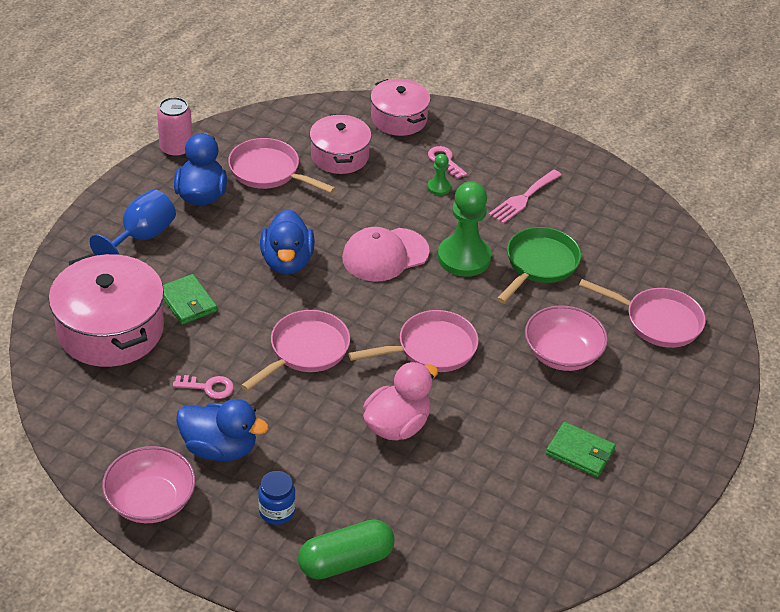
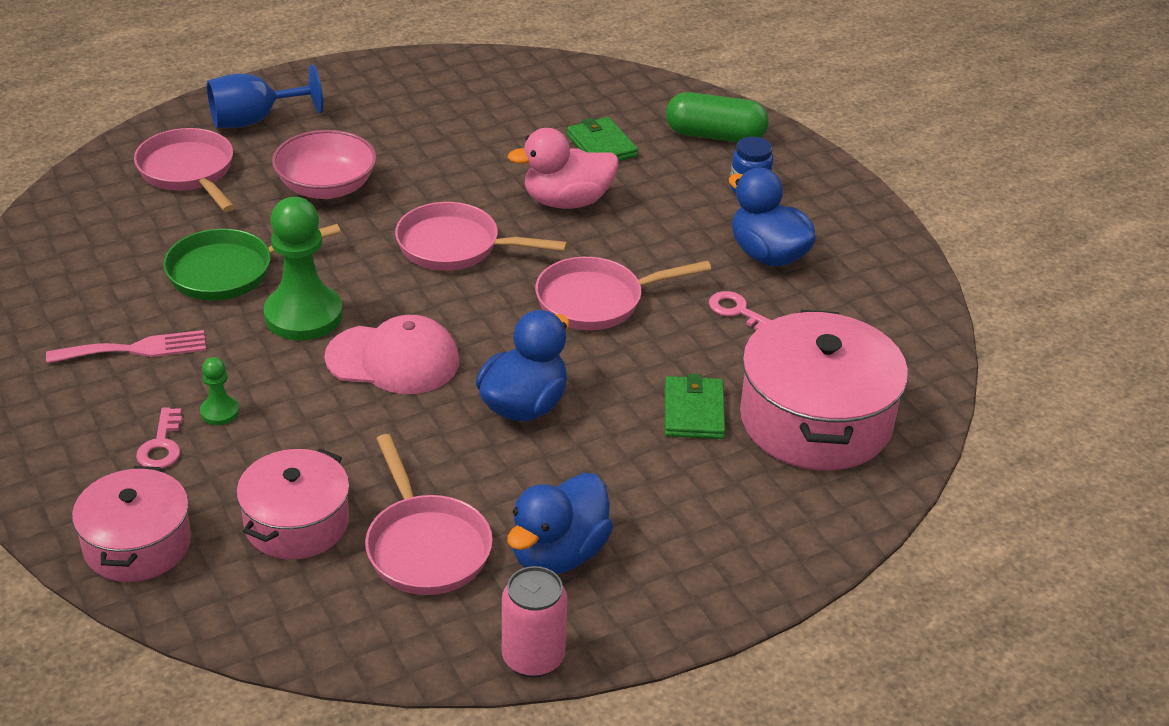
camera: 145 degrees left, 5 degrees down
(141, 237) = (695, 526): blue goblet -> blue goblet (254, 120)
(151, 501) = (870, 242): pink bowl -> none
(580, 452) = (417, 118): green wallet -> green wallet (601, 145)

